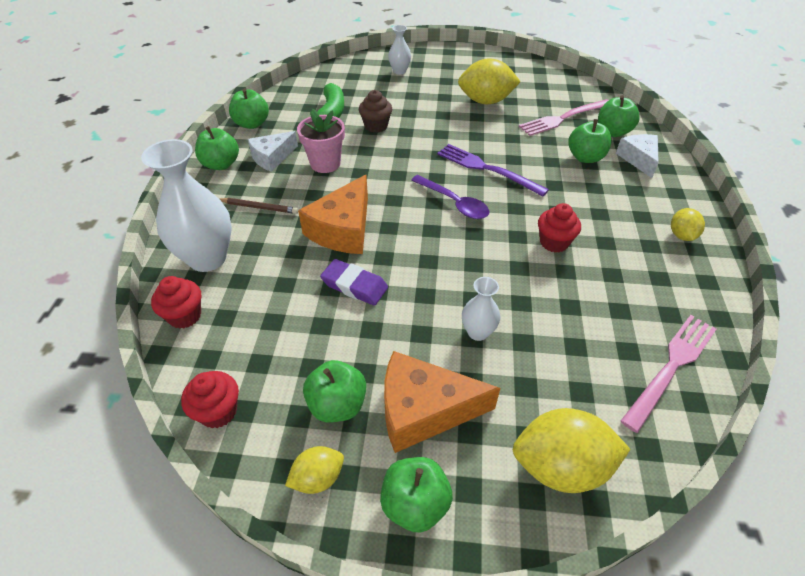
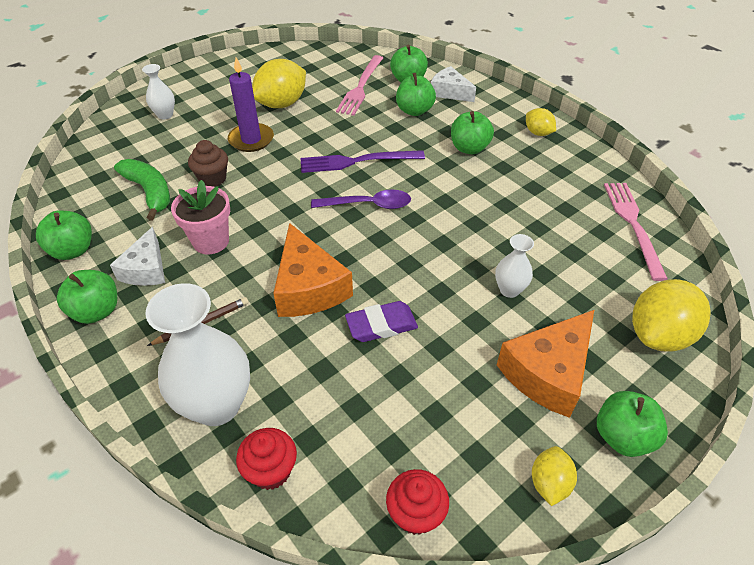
camera: 45 degrees left, 0 degrees up
(337, 405) = (492, 422): green apple -> green apple (469, 148)
(432, 114) = (251, 140): none -> purple candle
(554, 242) = (473, 189): red cupcake -> none

